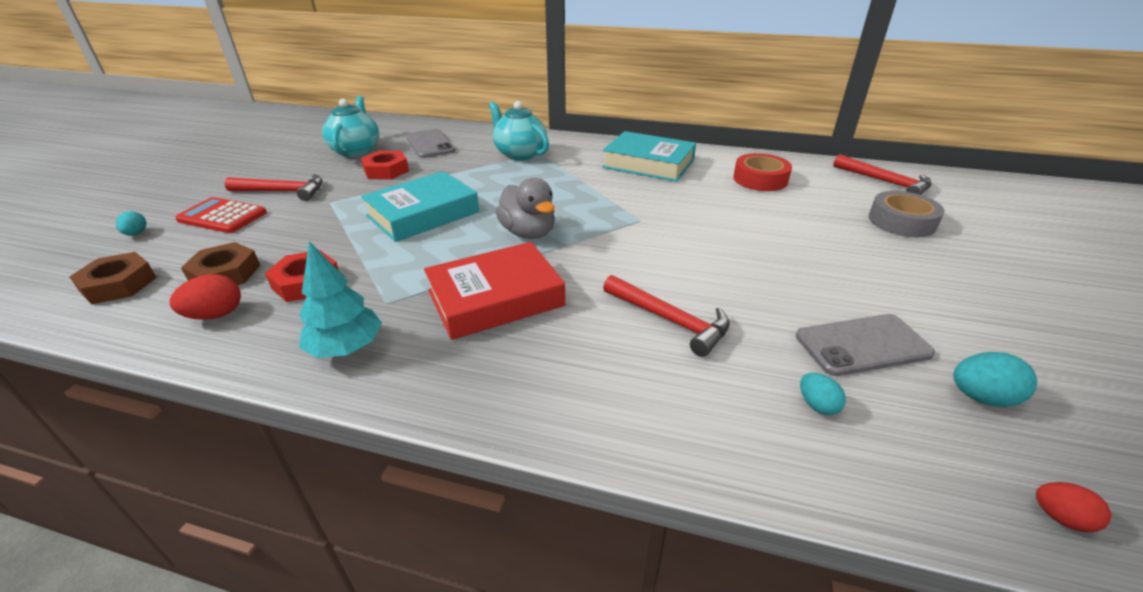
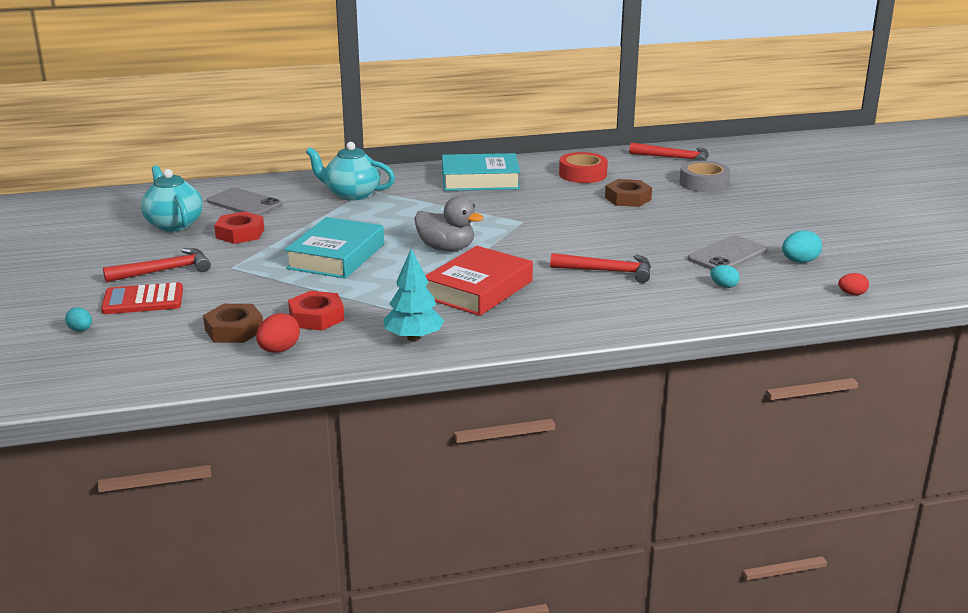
camera: 30 degrees left, 10 degrees down
(118, 284) = (149, 359): brown nut -> brown nut (628, 198)

